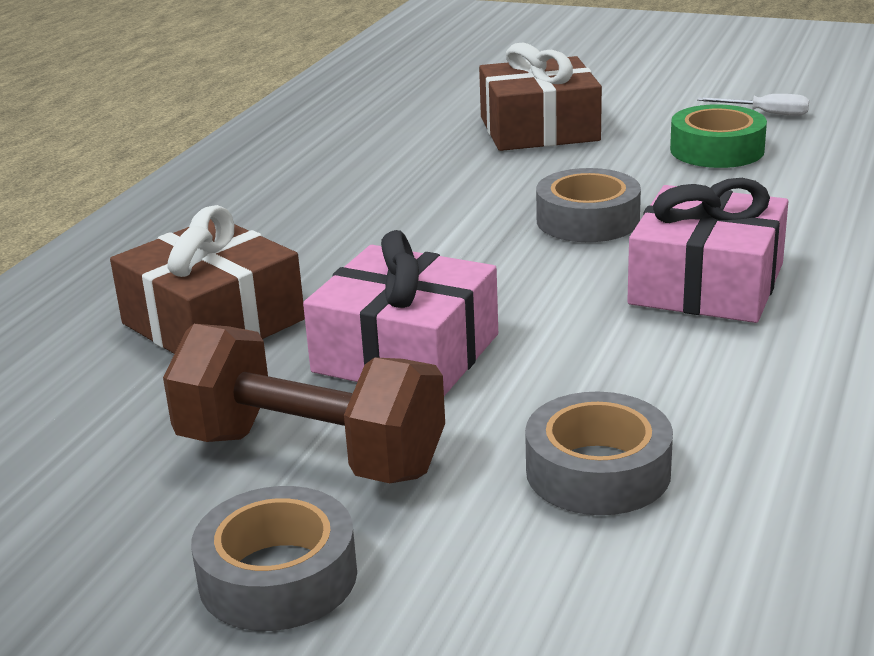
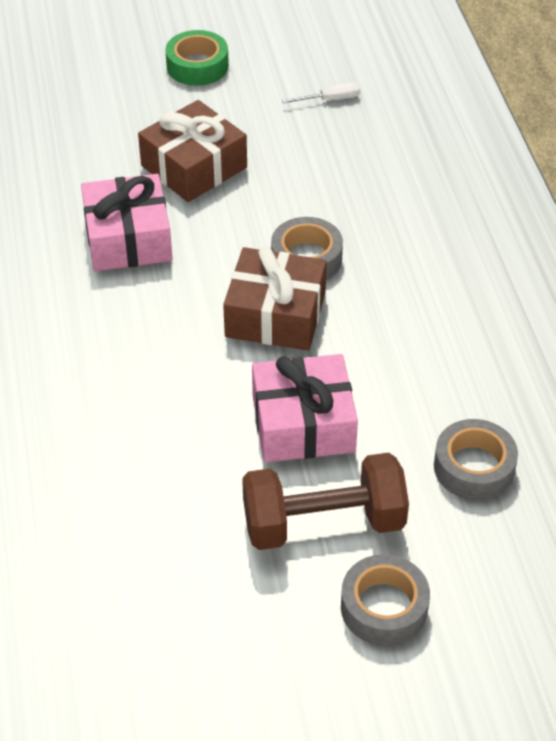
camera: 35 degrees left, 20 degrees up
(213, 322) = (162, 446): brown gift -> brown gift (275, 315)
(706, 284) = (419, 295): pink gift -> pink gift (128, 238)
(717, 150) = (329, 154): green tape -> green tape (197, 66)

